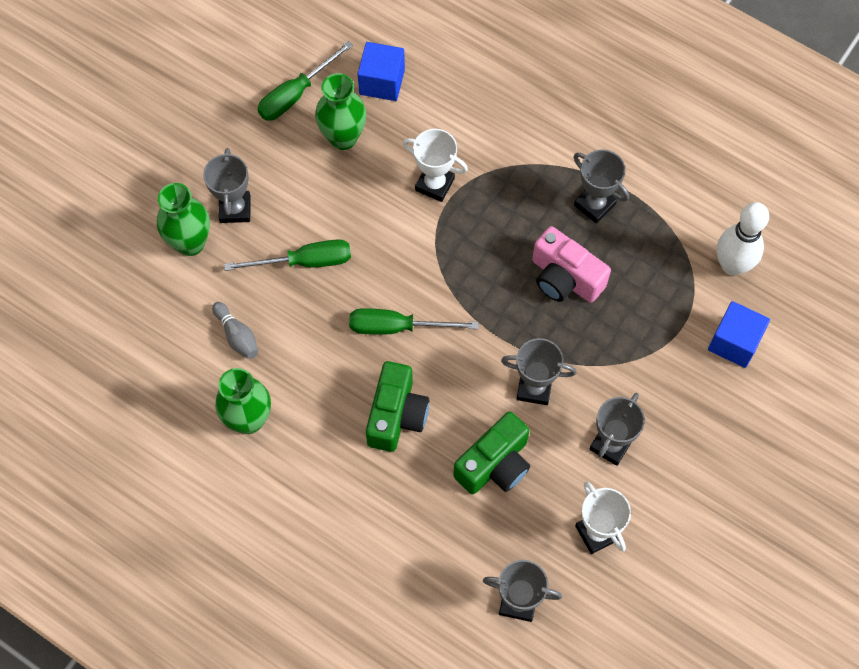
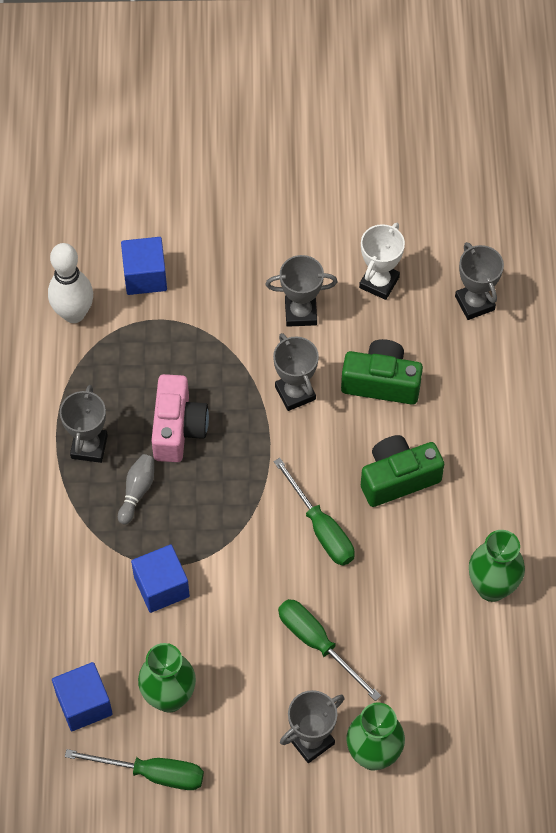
camera: 125 degrees left, 5 degrees down
(237, 335) = (427, 650): grey bowling pin -> grey bowling pin (137, 491)
(434, 184) = (161, 587): white trophy -> blue cube

